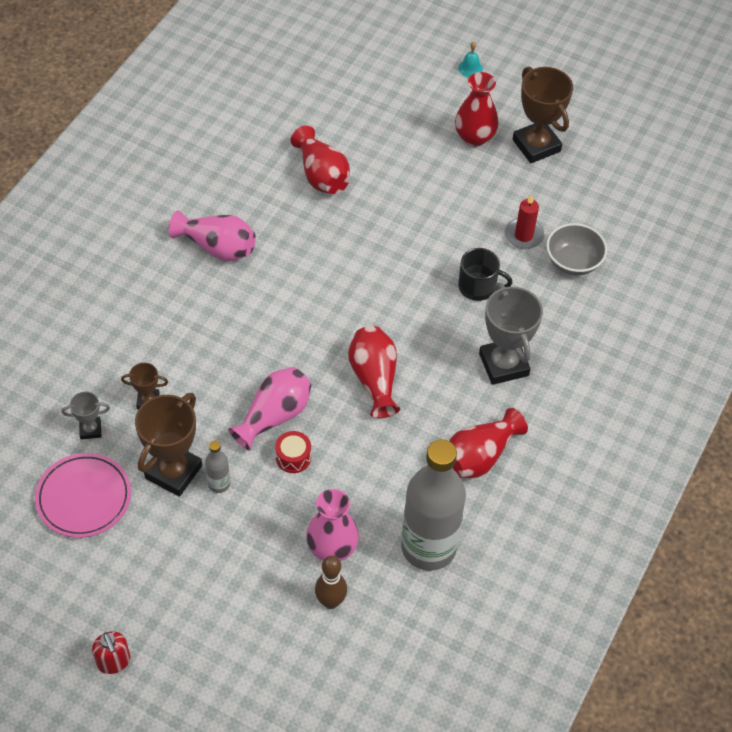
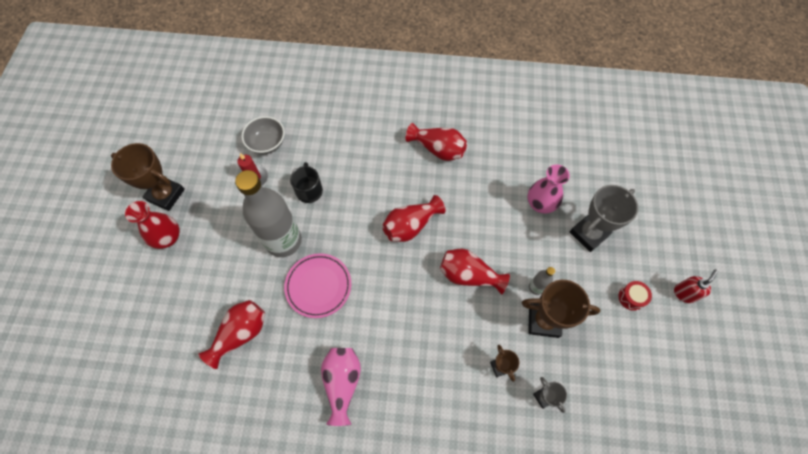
camera: 110 degrees left, 10 degrees up
(84, 498) = (595, 372): pink plate -> pink plate (318, 286)
(274, 416) = (469, 275): pink vase -> red vase
(293, 457) = (493, 250): red drum -> red drum (631, 298)
(330, 601) = (573, 191): brown bowling pin -> none
(428, 547) = (511, 155): grey bottle -> grey bottle (283, 241)
(470, 68) = (91, 265): turquoise bell -> none
(504, 364) = (365, 157): grey trophy -> grey trophy (589, 233)
(536, 145) = (166, 195): brown trophy -> brown trophy turned 75 degrees clockwise

